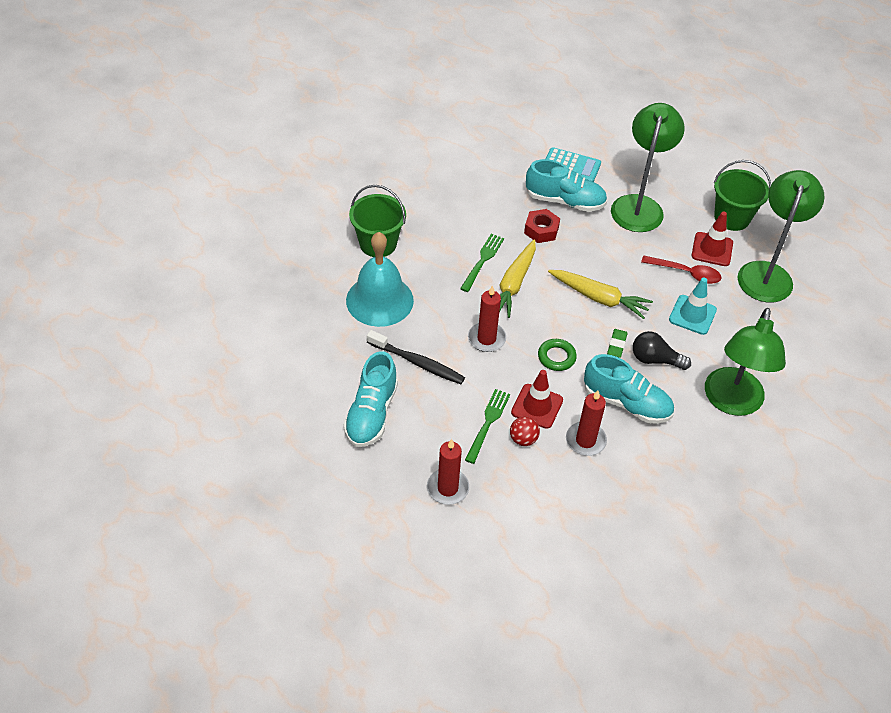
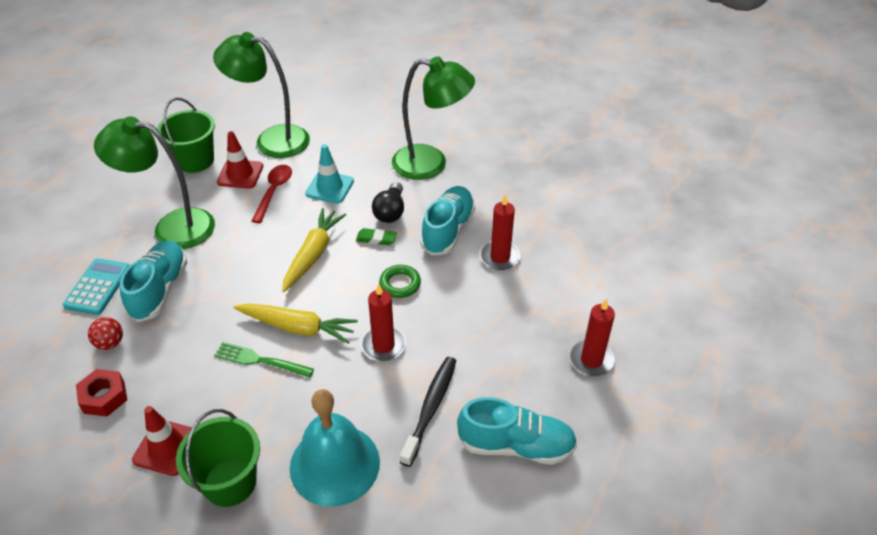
camera: 95 degrees left, 5 degrees down
(488, 423) = (499, 334): green fork -> none
(523, 439) = (512, 303): red ball -> red ball (110, 343)
(537, 406) = (468, 295): red traffic cone -> red traffic cone (167, 447)
(541, 230) = (208, 308): red nut -> red nut (104, 397)

